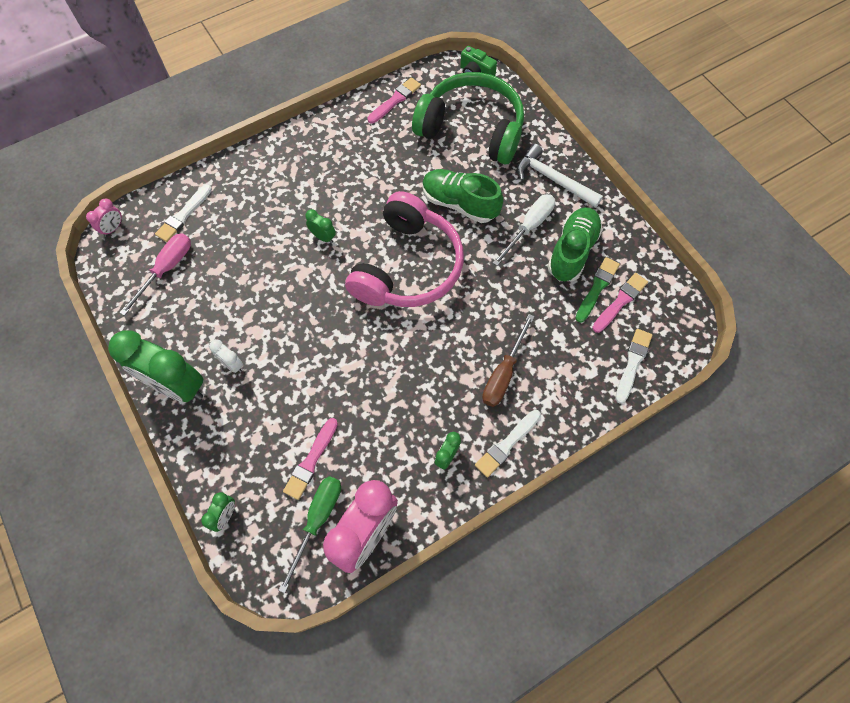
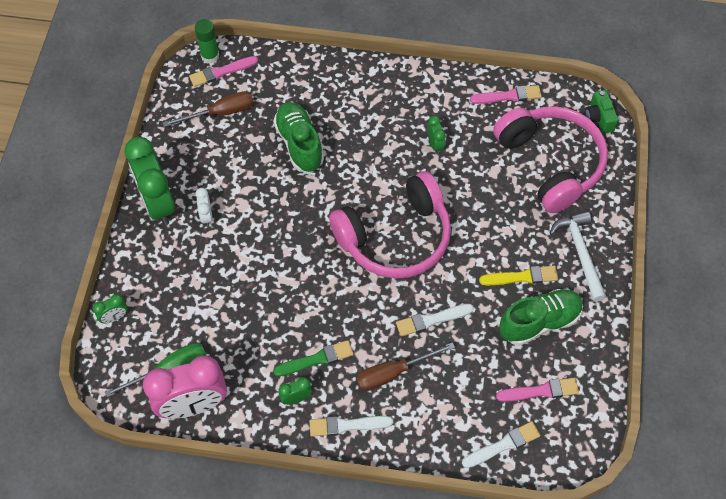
camera: 40 degrees right, 5 degrees down
(113, 228) = (210, 56): pink clock -> green glue stick
(166, 269) = (220, 113): pink screwdriver -> brown screwdriver
(184, 215) = (266, 80): white brush -> white brush (431, 320)
(311, 461) = (200, 326): pink brush -> pink brush (221, 72)
(323, 237) = (352, 168): green clock -> green clock (435, 144)
(459, 204) = (482, 217): green shoe -> green shoe (299, 144)
(472, 129) = (551, 163): green headphones -> pink headphones
(529, 227) = (521, 277): white screwdriver -> yellow brush
(597, 288) = (531, 366): green brush -> green brush (316, 359)

